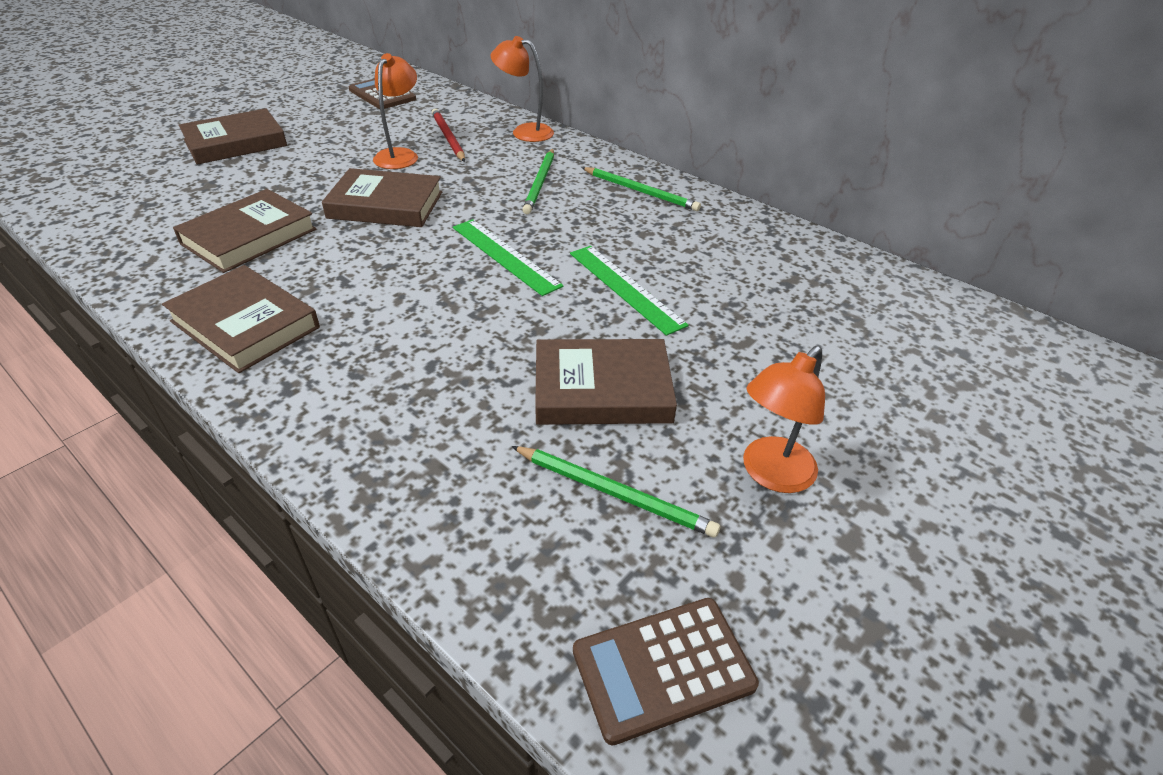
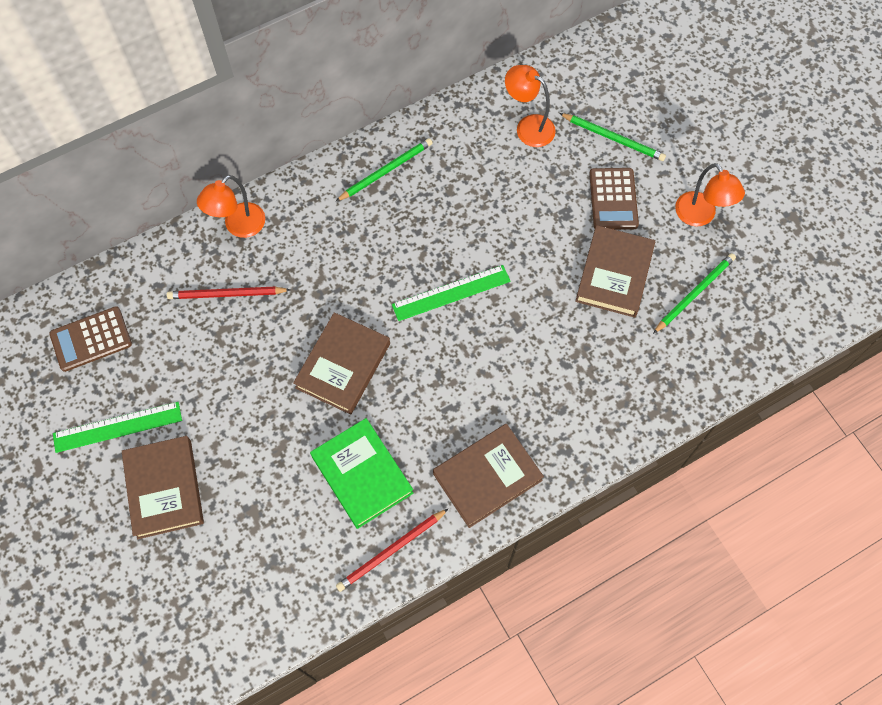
camera: 70 degrees left, 25 degrees up
(147, 270) = (391, 551): none -> red pencil
(249, 236) = (362, 475): brown book -> green book
(400, 155) = (249, 341): orange lamp -> orange lamp (528, 126)
(540, 183) = (346, 240): green pencil -> green pencil (613, 138)
(625, 288) = (516, 227): green ruler -> green ruler (117, 427)
(663, 668) = (794, 306): brown calculator -> brown calculator (613, 199)

